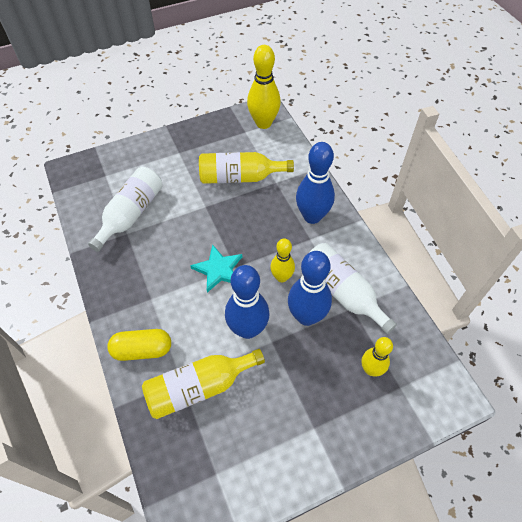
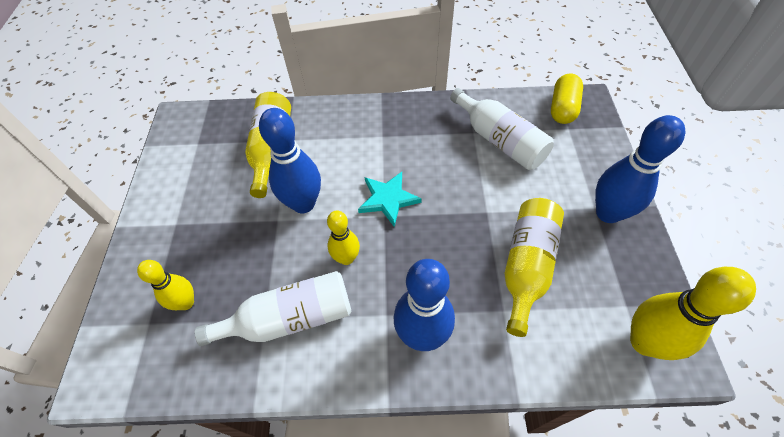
camera: 115 degrees right, 0 degrees up
(142, 350) = (332, 120): yellow capsule -> yellow capsule (562, 108)
(306, 316) = (284, 264): blue bowling pin -> blue bowling pin (608, 213)

